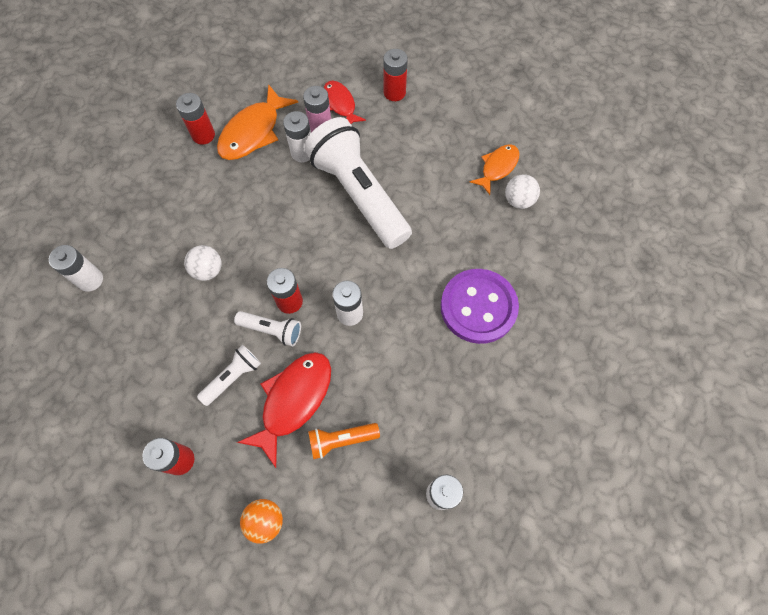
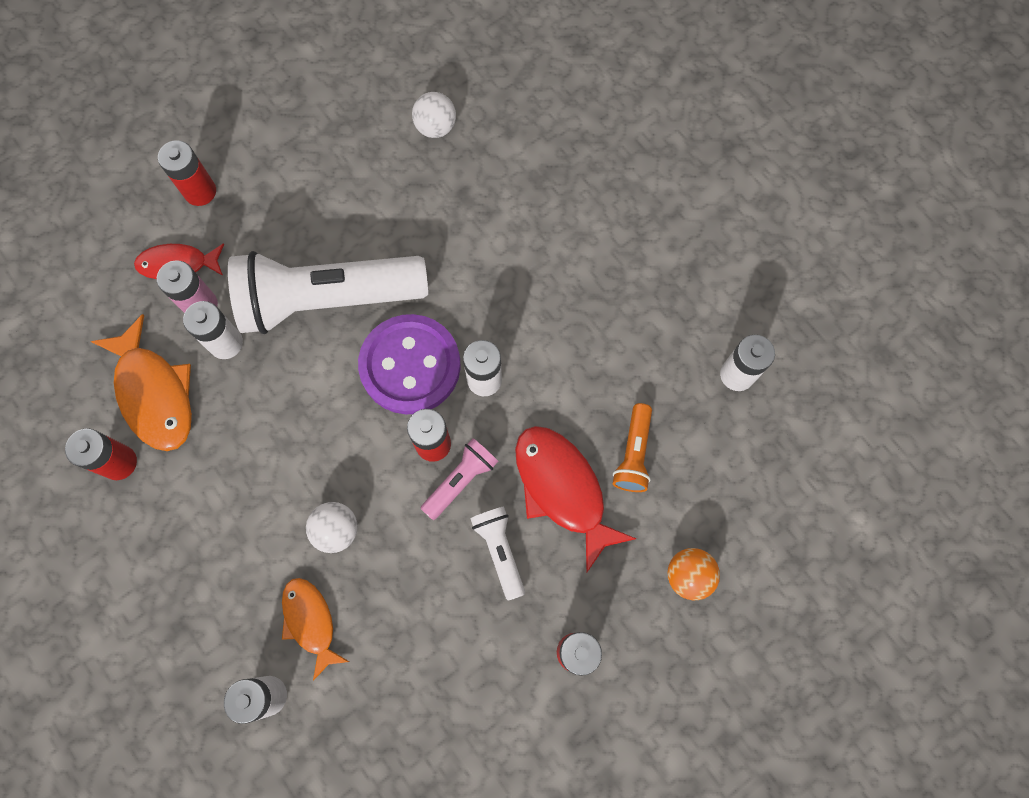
camera: 65 degrees left, 5 degrees up
(272, 330) = (461, 480): white flashlight -> pink flashlight
(478, 307) = (546, 236): purple button -> purple button (410, 366)
(497, 167) = (379, 128): orange fish -> orange fish (310, 622)

